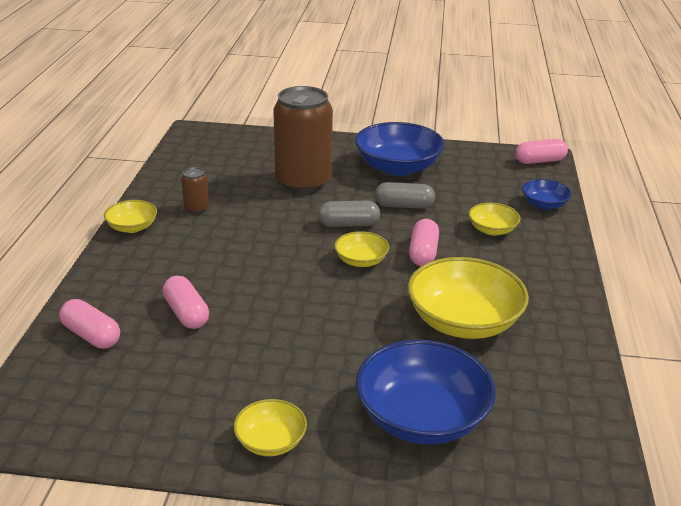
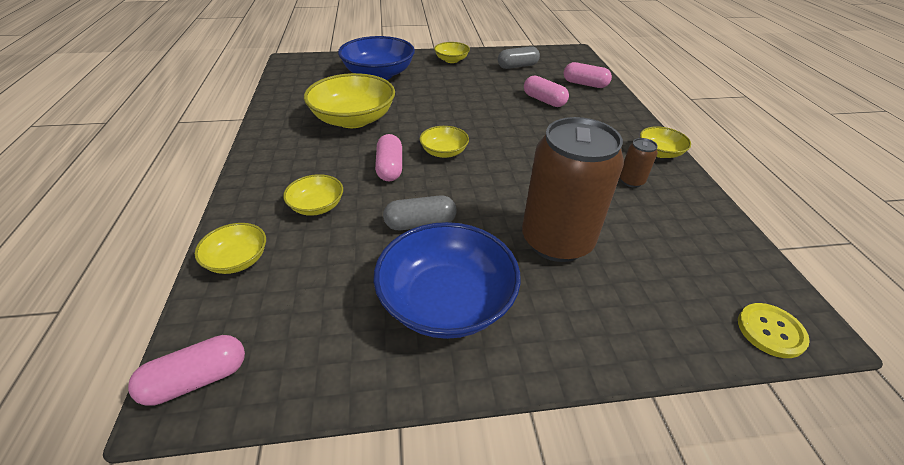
camera: 165 degrees right, 10 degrees up
(217, 133) = (770, 331): none -> yellow button
(348, 224) = (471, 187): grey capsule -> grey capsule (517, 66)
(544, 204) = (237, 260): blue bowl -> yellow bowl

